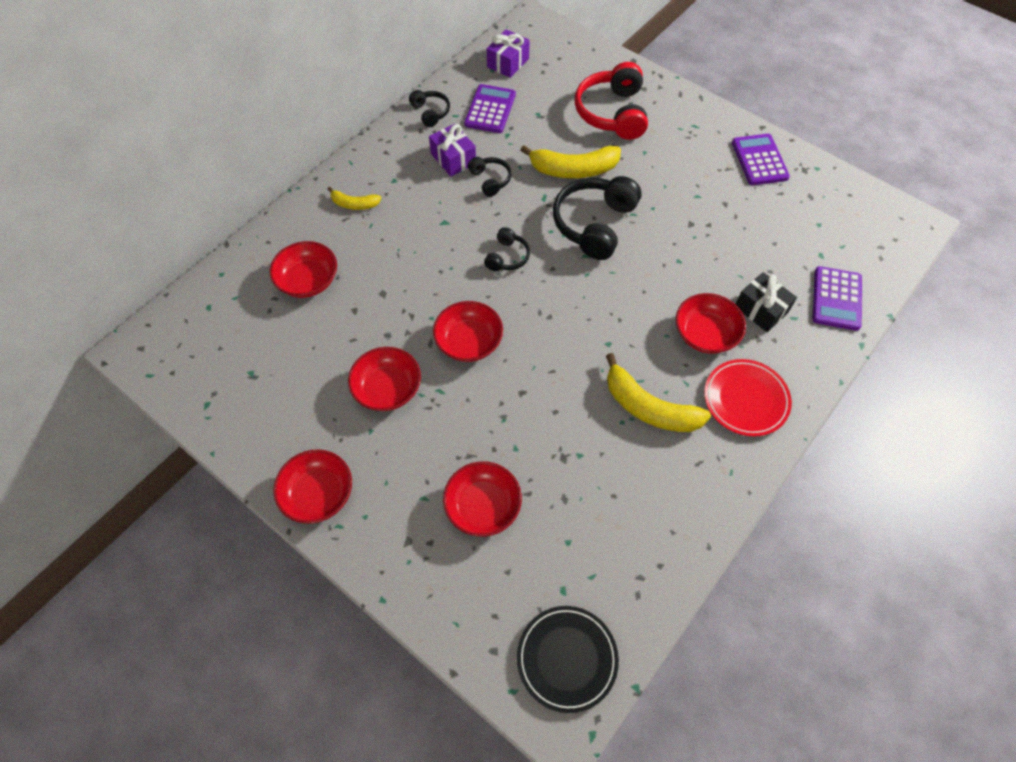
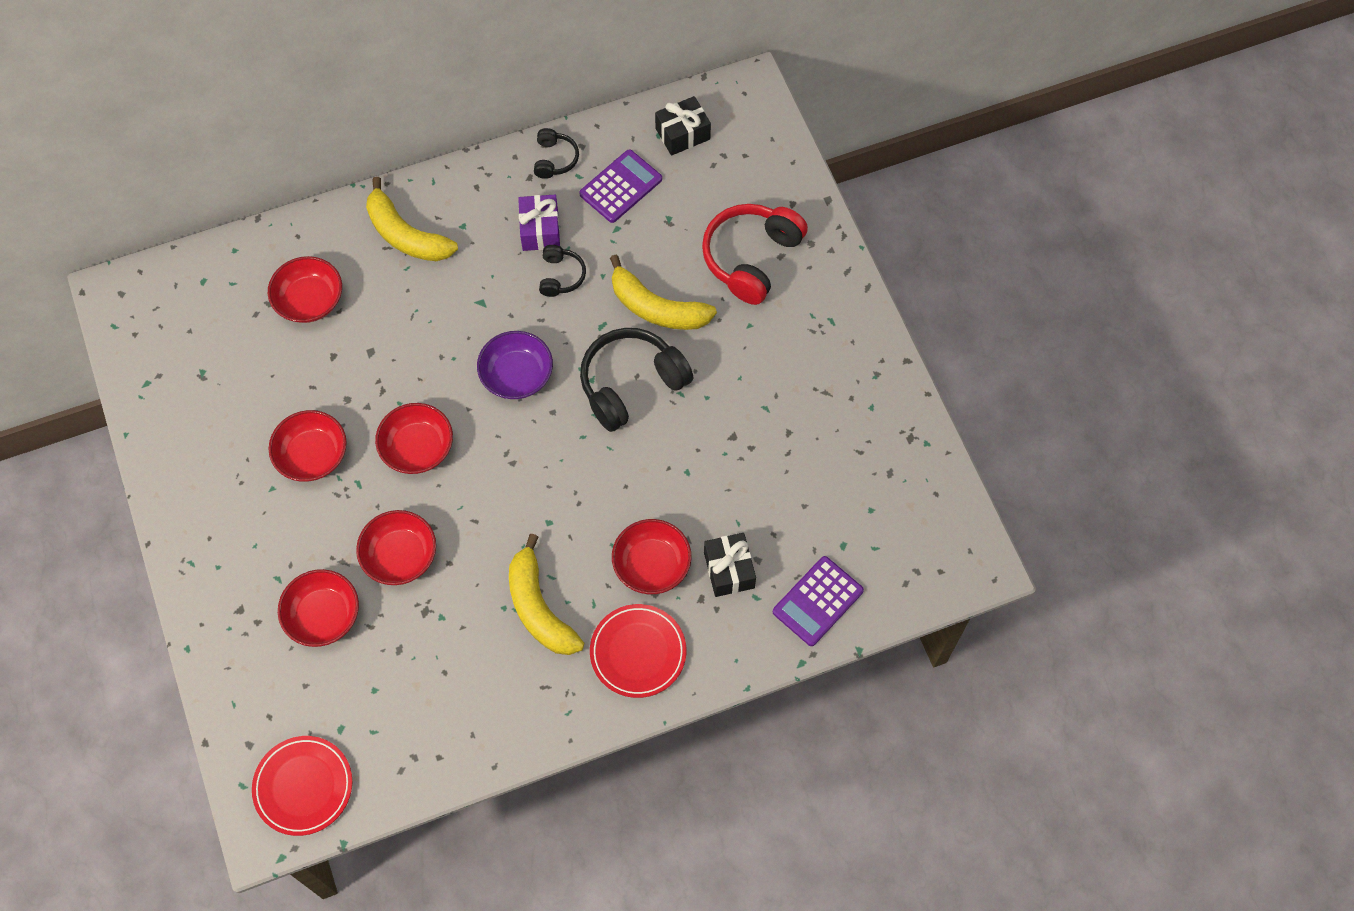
camera: 30 degrees right, 5 degrees up
(318, 494) = (191, 524): red bowl -> red bowl (400, 556)
(354, 204) = (406, 235): yellow banana -> yellow banana, size x1.84
(507, 257) = (517, 375): black headphones -> purple bowl
(508, 63) = (682, 134): purple gift -> black gift
(567, 659) = (303, 786): black plate -> red plate
(759, 160) = (869, 400): purple calculator -> none

